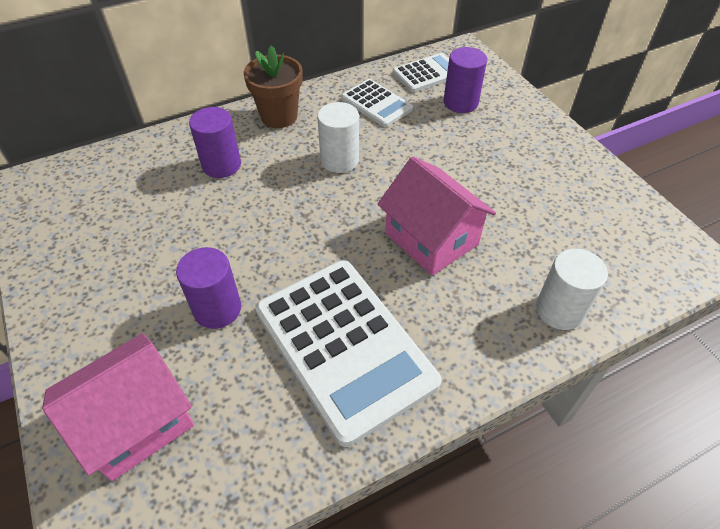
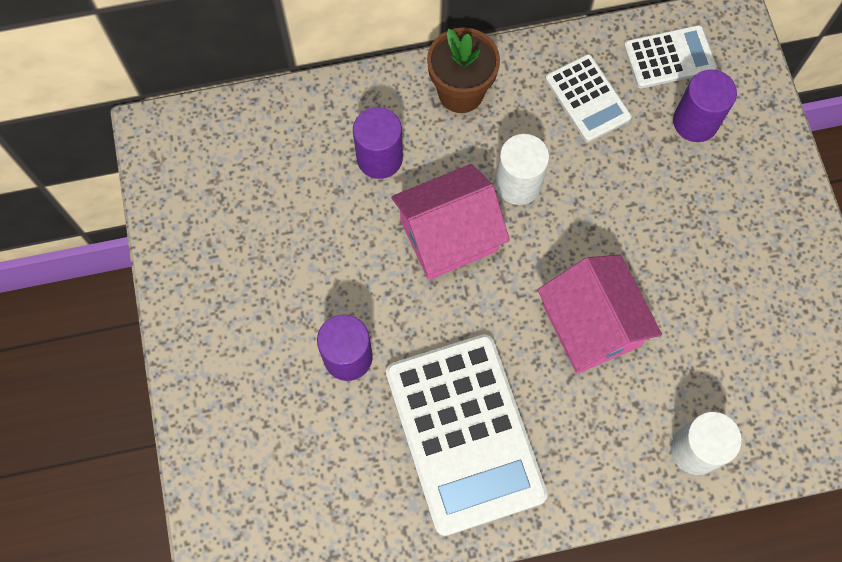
camera: 15 degrees right, 20 degrees up
(136, 422) = (259, 460): pink house -> pink house (449, 235)

